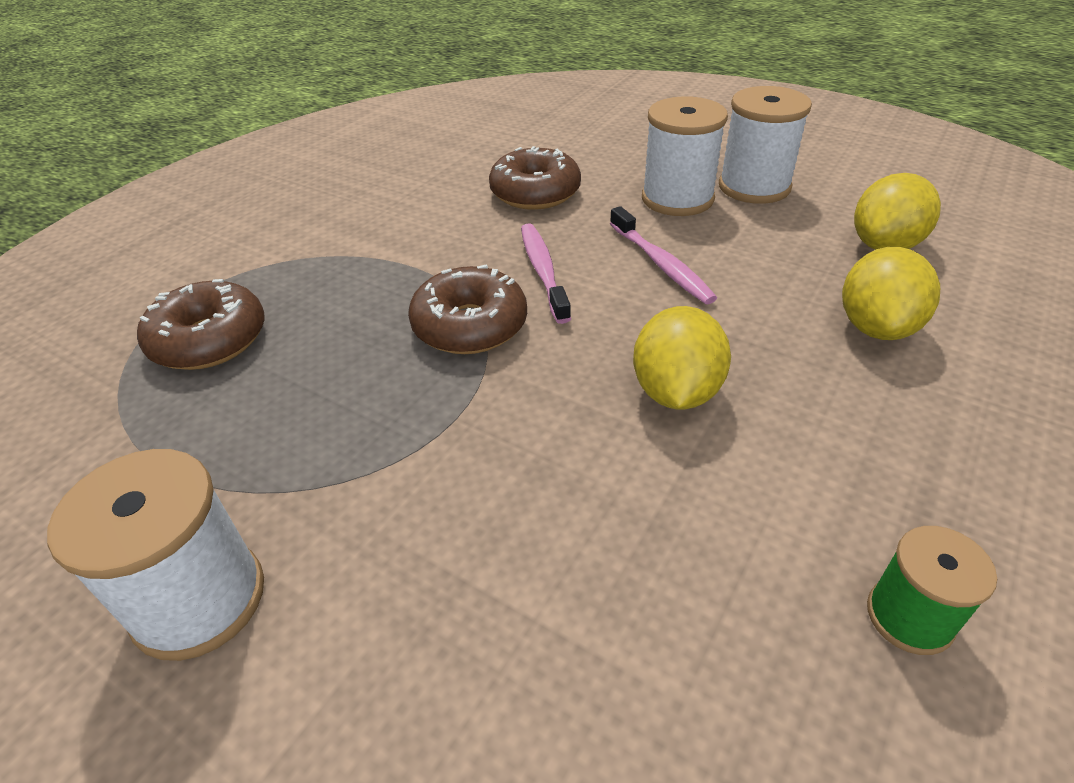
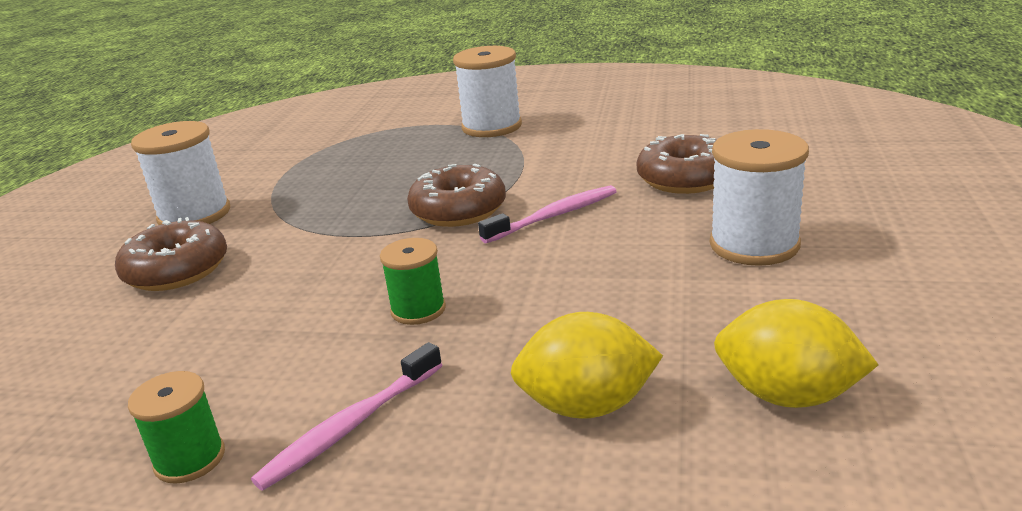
camera: 70 degrees right, 15 degrees down
(209, 340) = (396, 144): brown donut -> brown donut (177, 270)
(661, 264) = (611, 263): pink toothbrush -> pink toothbrush (351, 426)
(676, 391) = (418, 309): yellow lemon -> green spool
(754, 187) = (840, 283): white spool -> white spool (492, 127)

